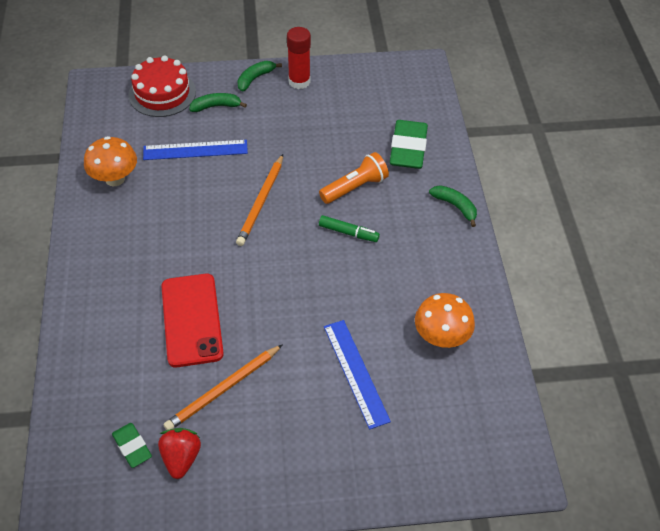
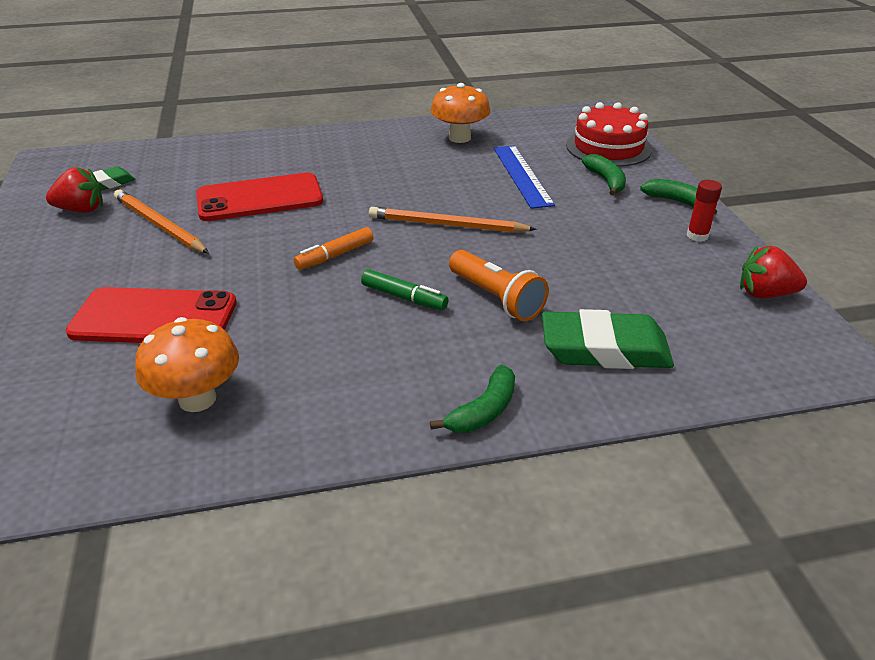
camera: 85 degrees right, 15 degrees down
(291, 268) = (335, 255): none -> orange marker
(299, 81) = (697, 236): red glue stick -> red glue stick, size x0.62
(348, 232) = (404, 297): green marker -> green marker turned 75 degrees counterclockwise
(356, 372) = (154, 317): blue ruler -> red phone
(364, 72) = (765, 294): none -> red strawberry

